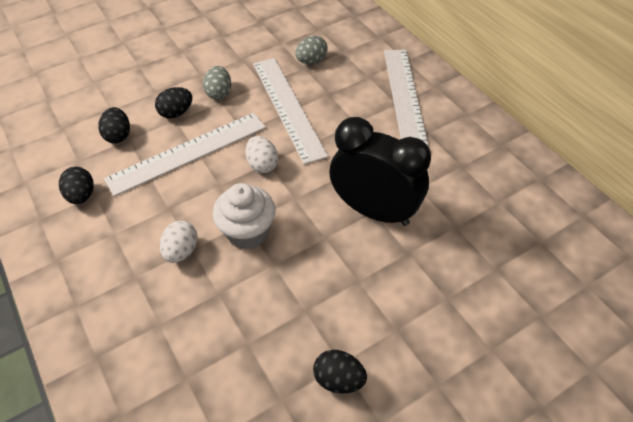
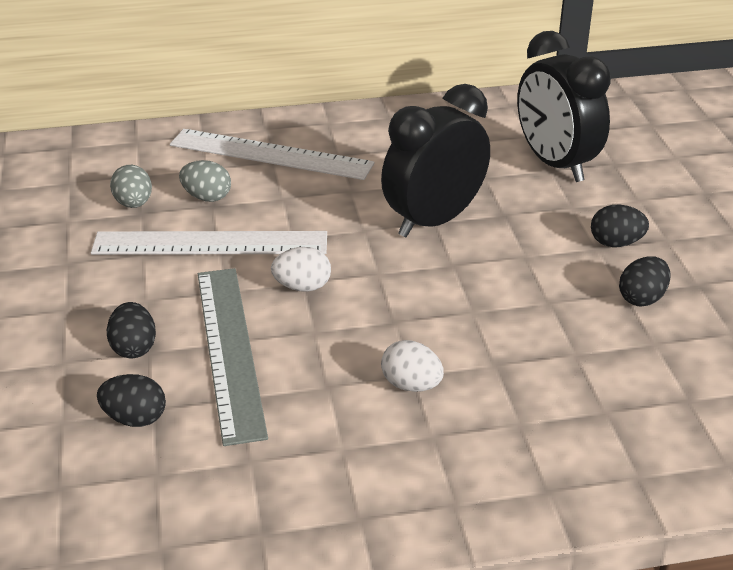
camera: 70 degrees left, 15 degrees down
(82, 196) = (242, 476): black egg -> black egg (616, 243)
(187, 152) = (230, 350): white ruler -> grey ruler
(219, 93) = (126, 298): grey egg -> grey egg (207, 197)
(248, 232) = (411, 322): white cupcake -> none
(508, 271) = (555, 164): none -> black clock

